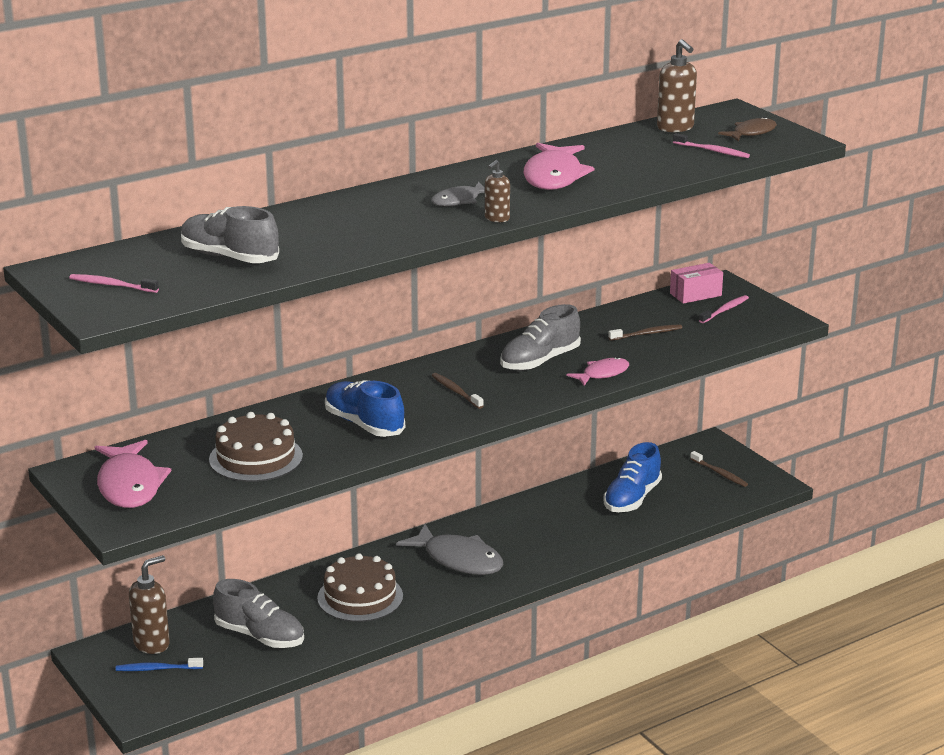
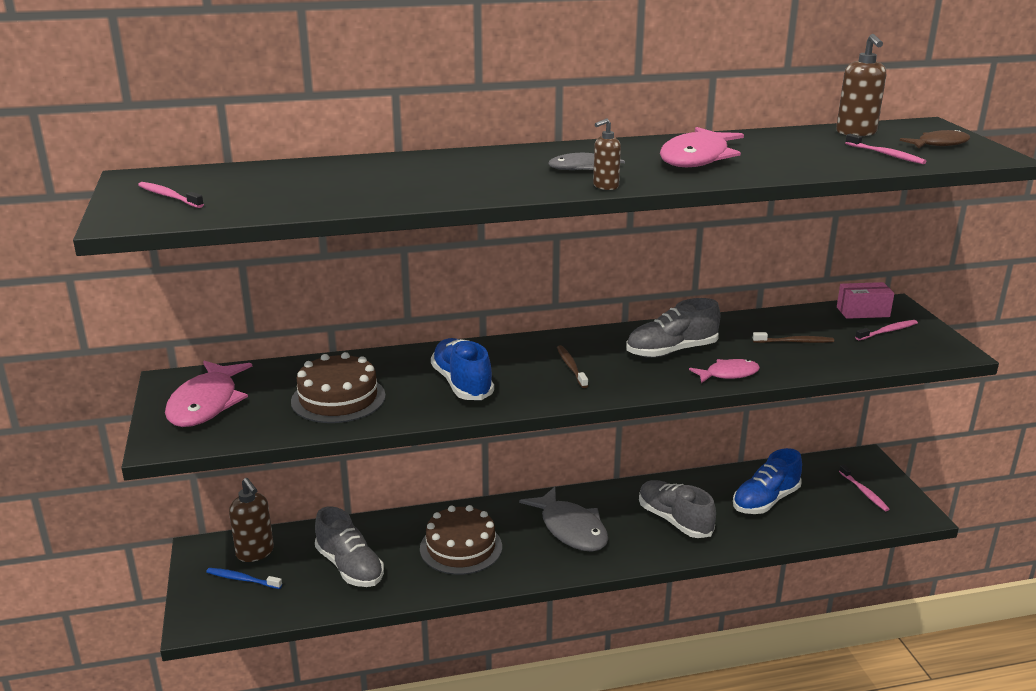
camera: 20 degrees right, 0 degrees up
(152, 644) = (255, 553): brown soap dispenser -> brown soap dispenser turned 75 degrees clockwise
(229, 257) = (306, 187): grey shoe -> grey shoe (674, 520)
(719, 473) = (864, 492): brown toothbrush -> pink toothbrush

